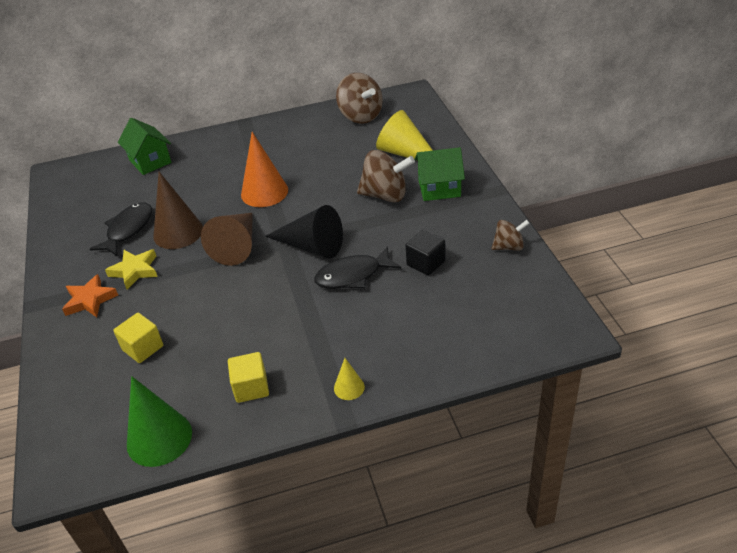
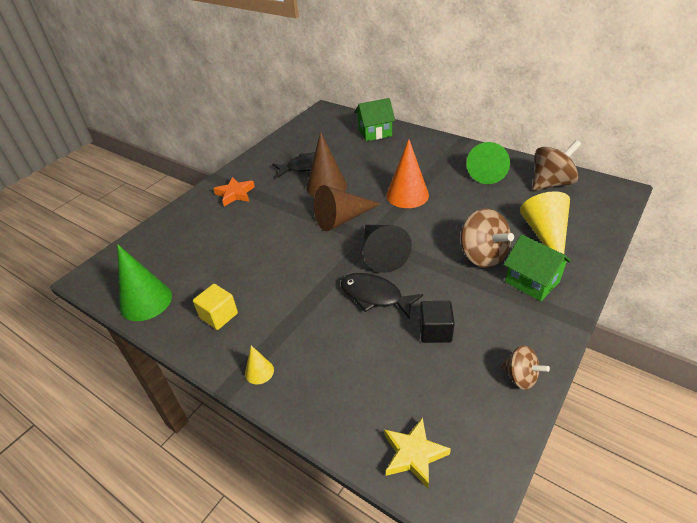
camera: 50 degrees right, 0 degrees up
(135, 271) = (275, 193): yellow star -> yellow star (413, 454)
(143, 348) = (214, 242): yellow cube -> none
(150, 161) = (375, 133): green house -> green house turned 60 degrees clockwise
(302, 134) = (488, 171): none -> green cone
(360, 116) = (551, 183): brown spinning top -> brown spinning top turned 135 degrees counterclockwise

